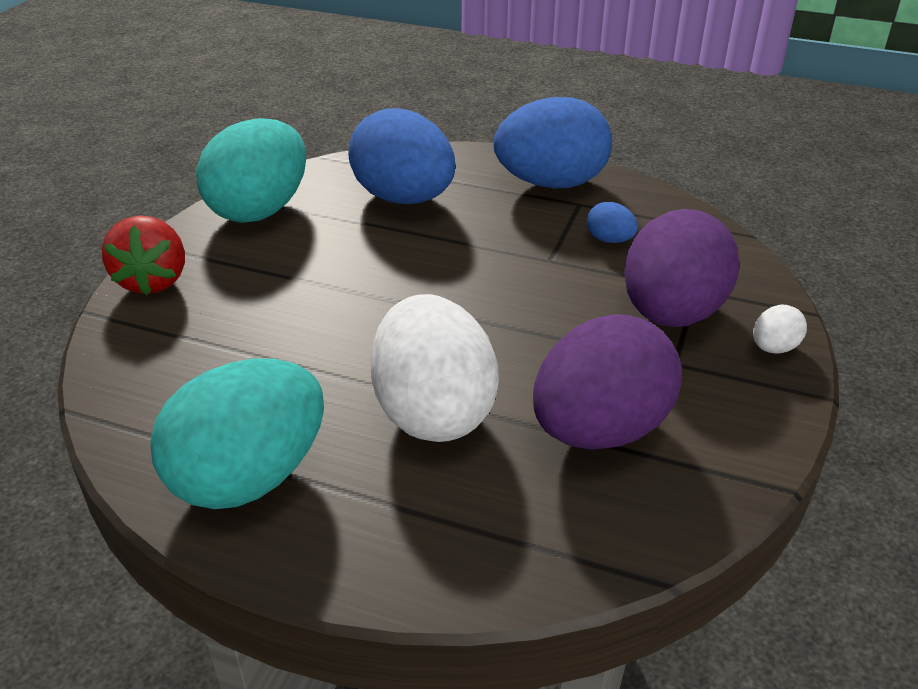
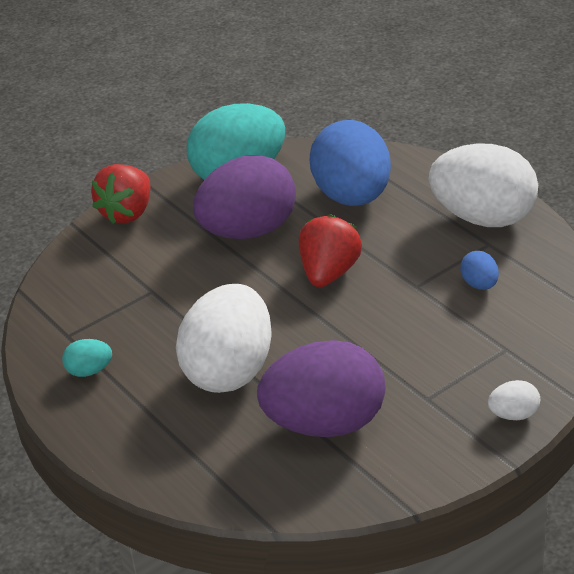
camera: 35 degrees right, 0 degrees up
(249, 477) = (89, 371): turquoise egg -> turquoise egg, size x0.42
(449, 274) = (329, 273): none -> red strawberry
(551, 183) = (483, 218): blue egg -> white egg
(672, 314) = (464, 361): purple egg -> purple egg (248, 231)

